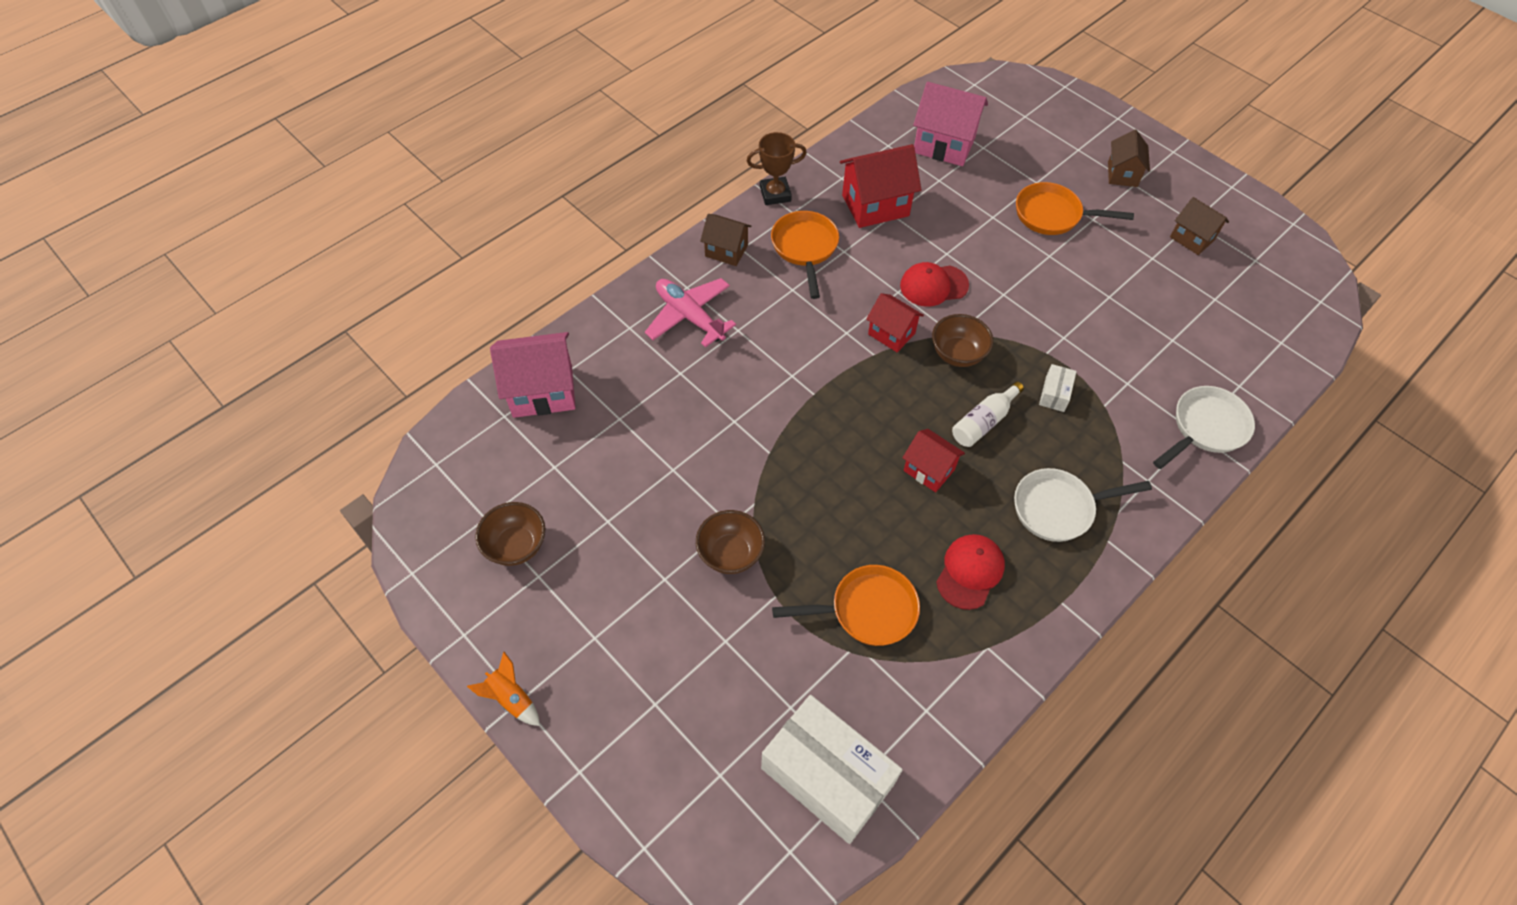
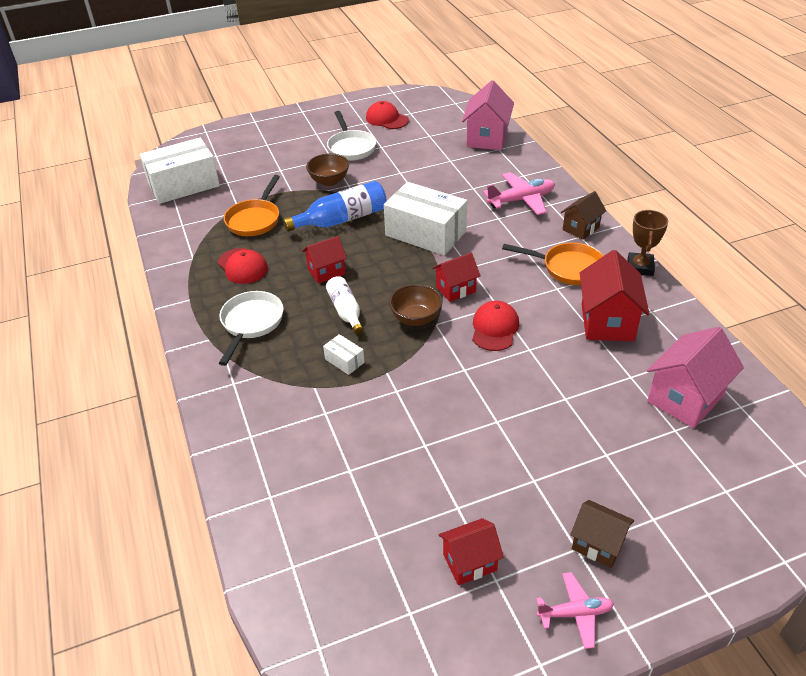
camera: 115 degrees right, 15 degrees down
(511, 698) = (305, 109): orange rocket -> none
(516, 545) = (387, 119): brown bowl -> red cap
(803, 393) = (425, 233): none -> white box
(816, 497) = (342, 219): none -> blue bottle
(1053, 215) = (551, 447): orange pan -> none
(1184, 177) = (575, 613): none -> pink plane
(1192, 238) = (469, 562): brown house -> red house
(1205, 428) = (248, 445): white pan -> white pan (351, 147)

